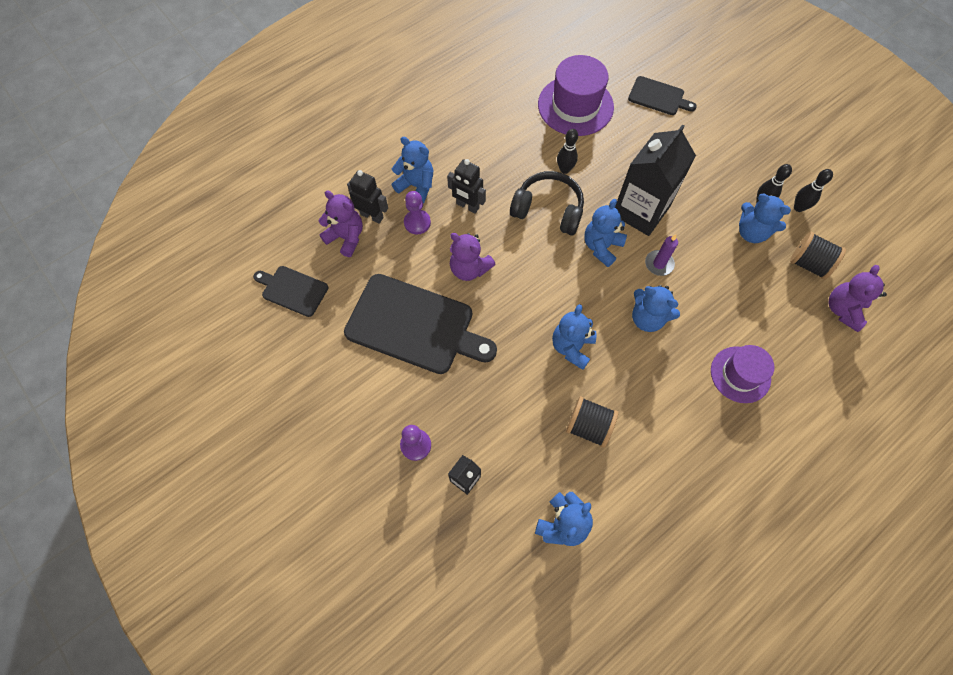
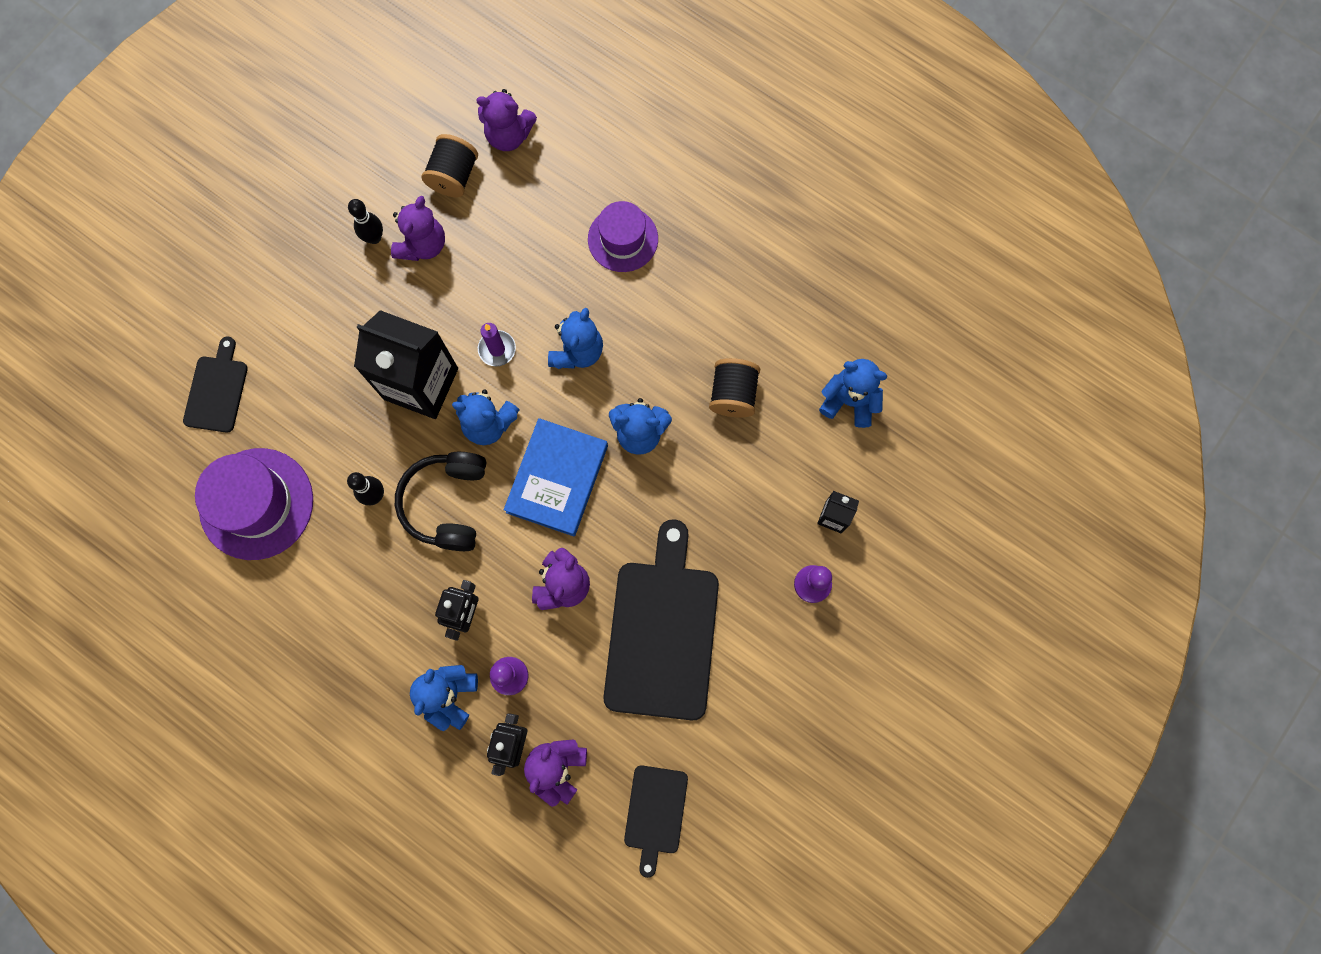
camera: 105 degrees left, 10 degrees up
(549, 282) = (557, 478): none -> blue book
(751, 232) = (422, 245): blue teddy bear -> purple teddy bear
(798, 207) = (371, 193): black bowling pin -> none

